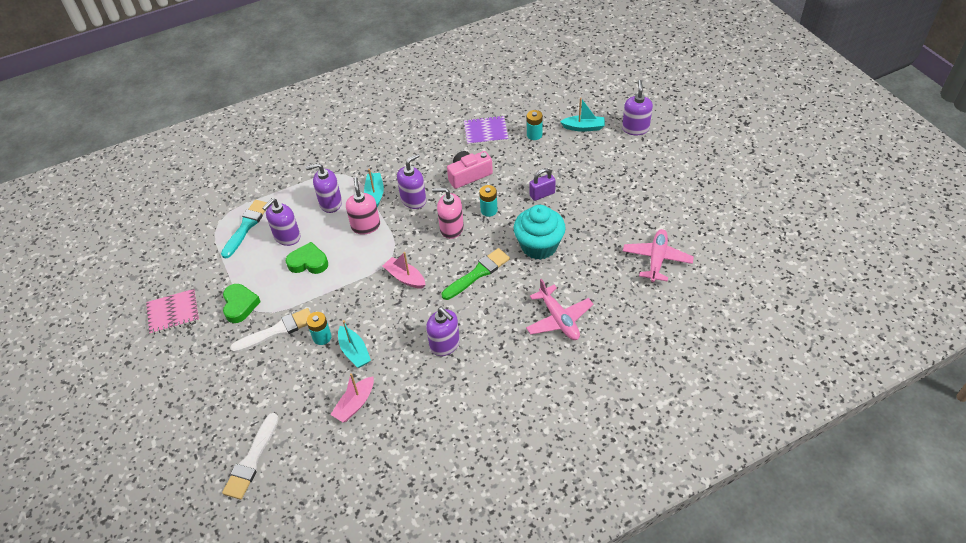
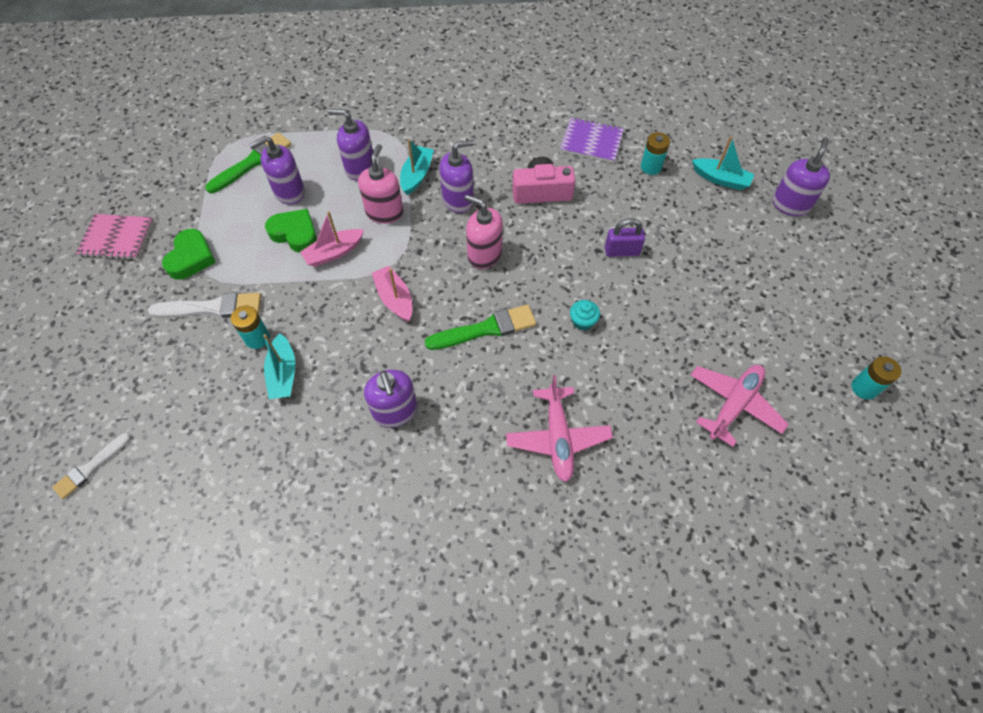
camera: 20 degrees right, 10 degrees up
(246, 226) = (252, 162): turquoise brush -> green brush
(252, 460) = (91, 467): white brush -> white brush, size x0.65
(355, 404) = (246, 446): pink boat -> pink boat (334, 253)
(489, 210) = (543, 248): turquoise battery -> turquoise battery (864, 388)
(539, 246) = (583, 322): turquoise cupcake -> turquoise cupcake, size x0.42

